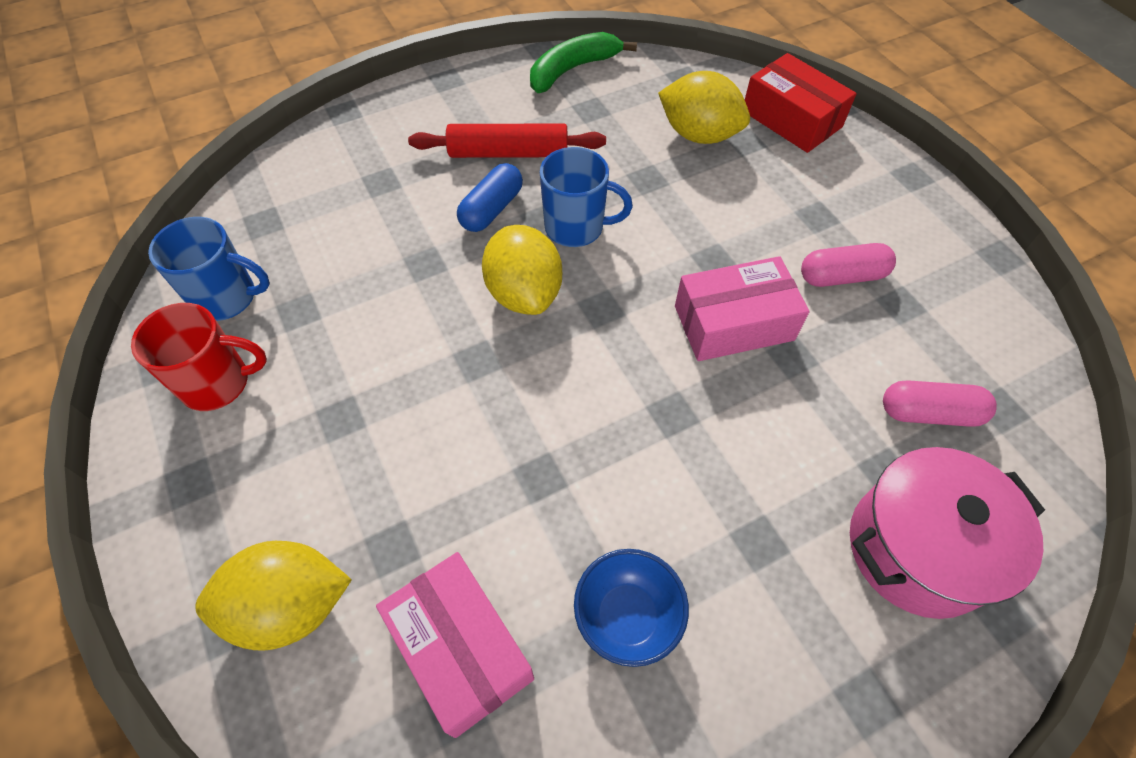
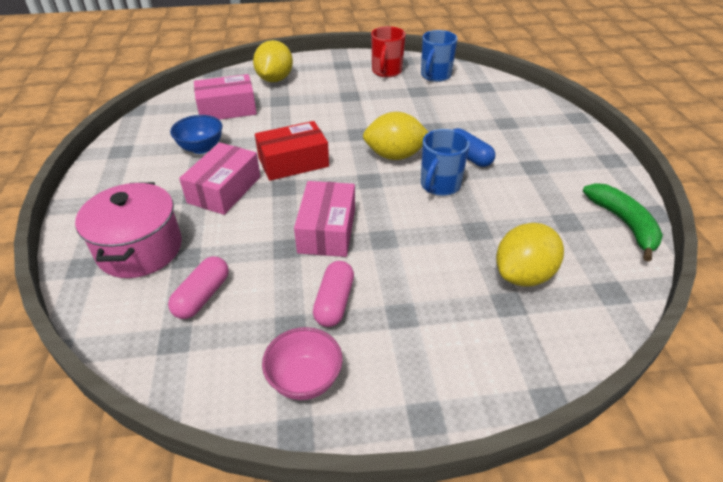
camera: 110 degrees right, 15 degrees down
(508, 153) = (521, 172): red rolling pin -> none
(723, 500) = (224, 189): none -> pink box
(791, 119) = (535, 351): red box -> red box (293, 162)
(947, 268) = (305, 379): none -> pink bowl

